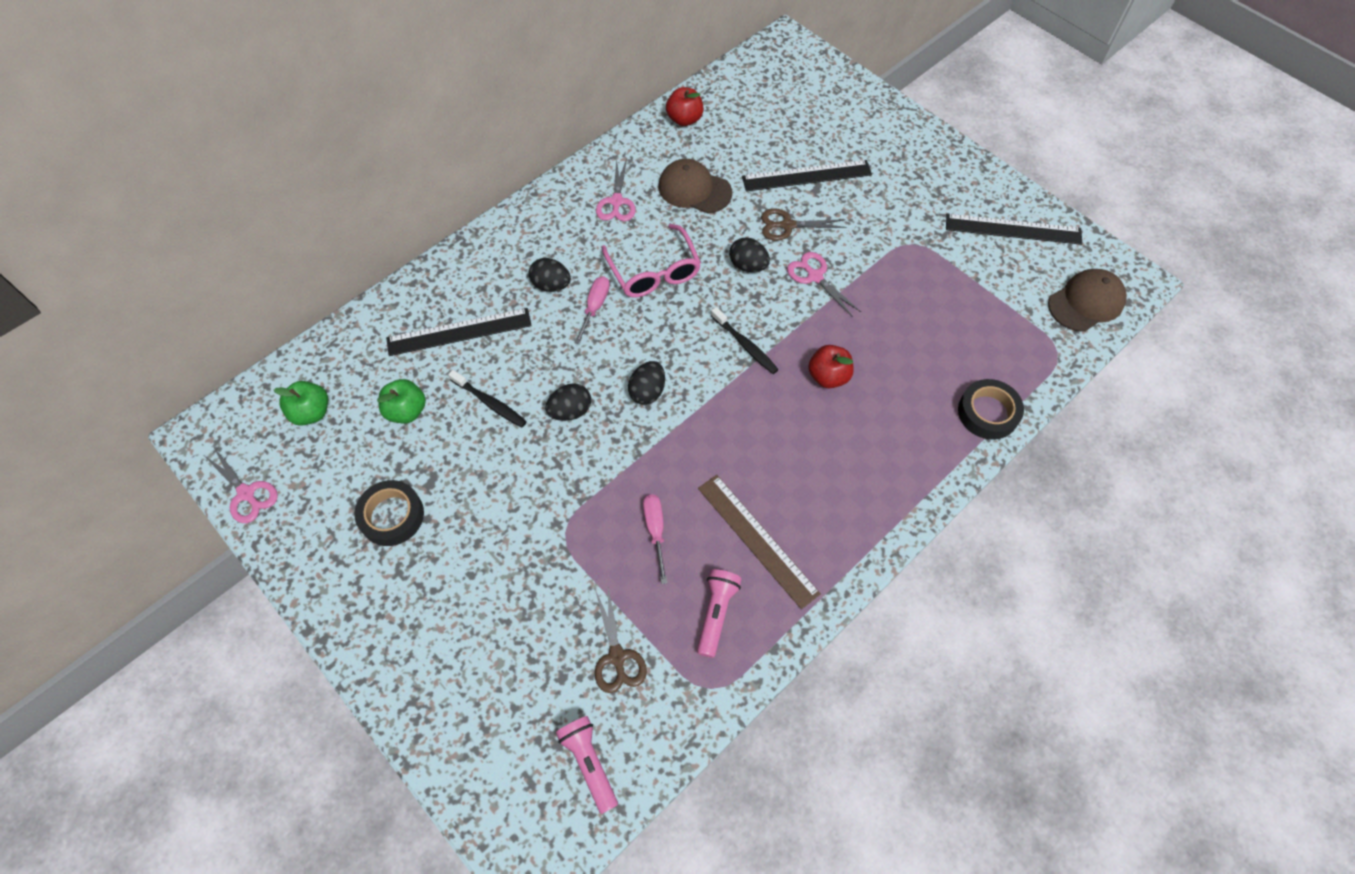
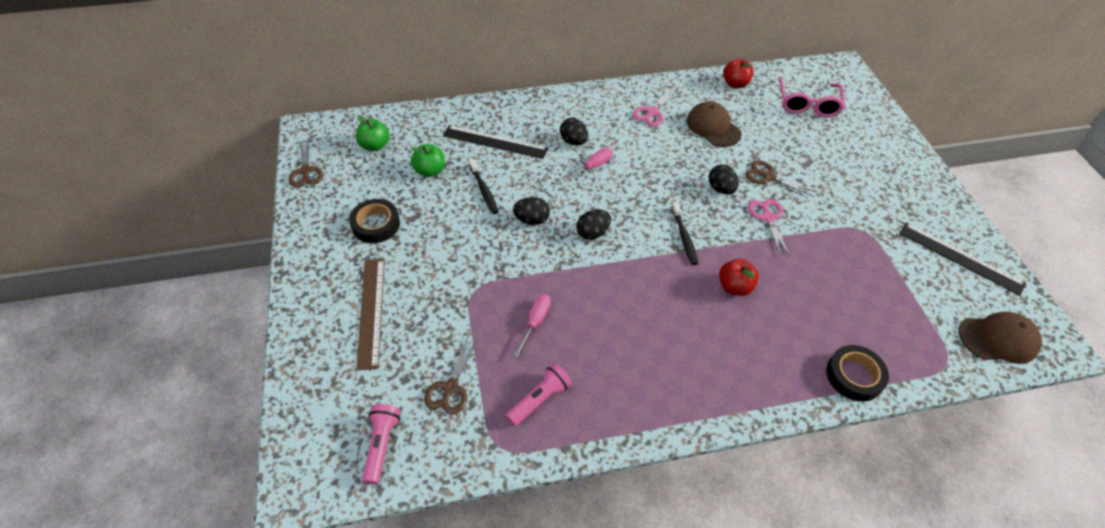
camera: 30 degrees right, 10 degrees down
(246, 493) = (306, 171): pink scissors -> brown scissors
(654, 271) = (649, 163): pink glasses -> pink glasses (807, 104)
(757, 539) = (604, 367): brown ruler -> brown ruler (371, 311)
(806, 176) = (805, 152): black ruler -> none

